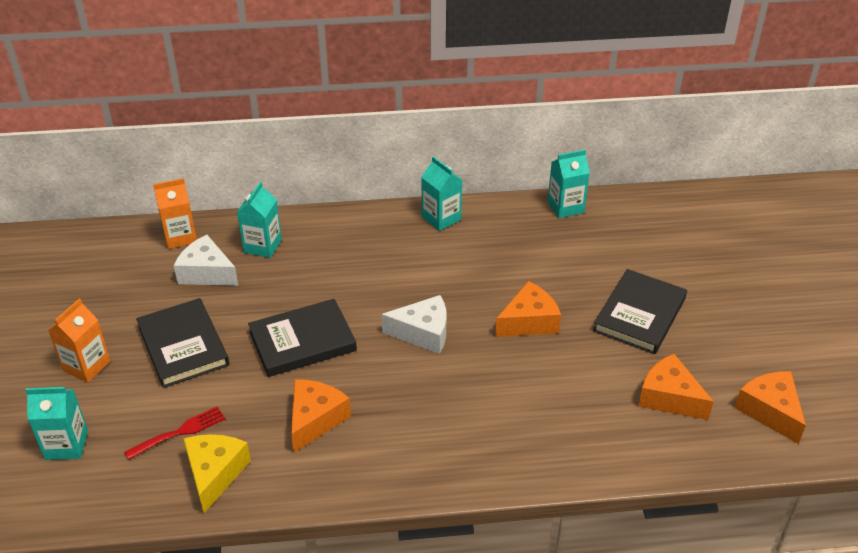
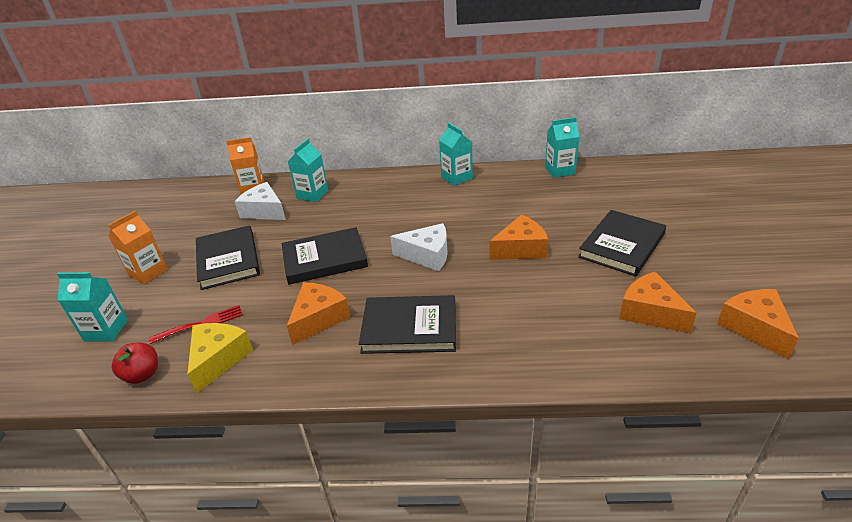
camera: 10 degrees right, 5 degrees down
(133, 496) = (142, 375): none -> red apple
(419, 426) = (409, 328): none -> black book

